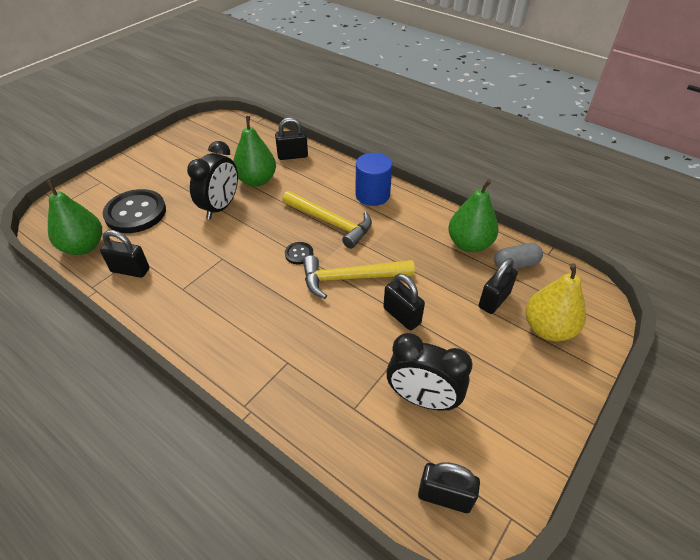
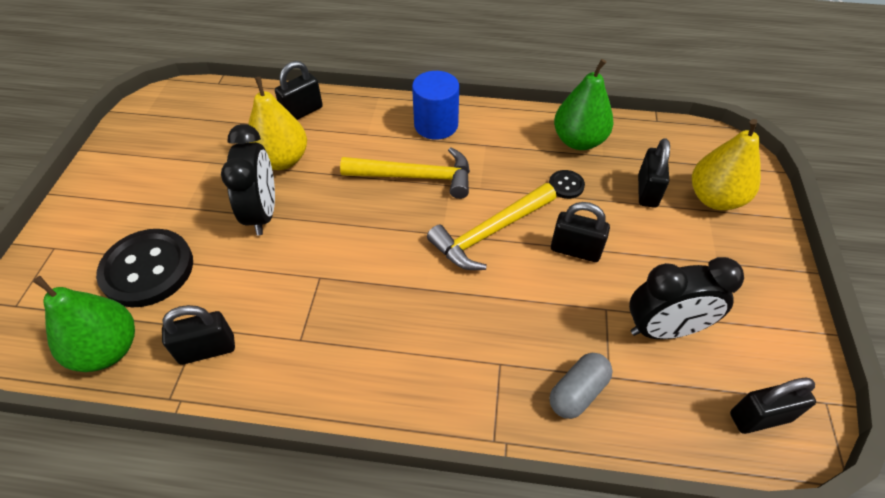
camera: 30 degrees left, 5 degrees up
(257, 180) = (282, 160): green pear -> yellow pear
(299, 254) = (409, 230): black button -> black button (566, 185)
(515, 264) = (637, 144): grey capsule -> grey capsule (577, 392)

